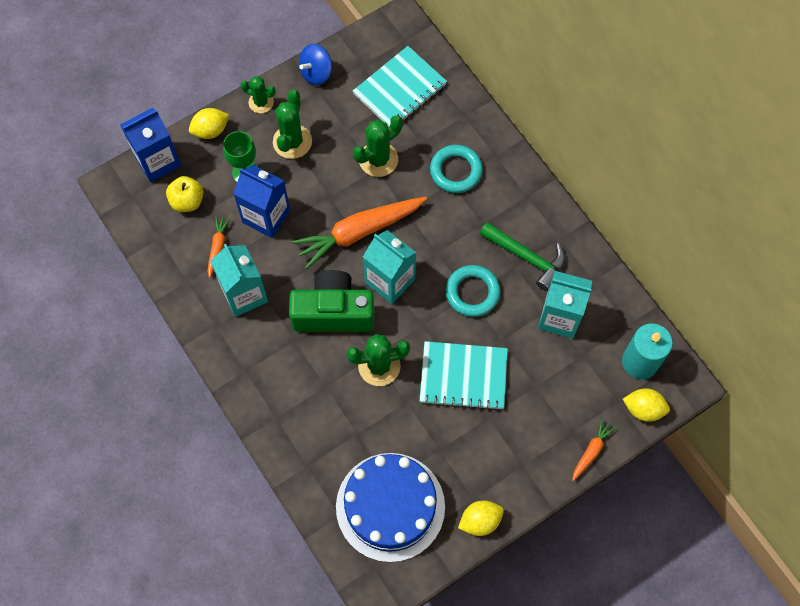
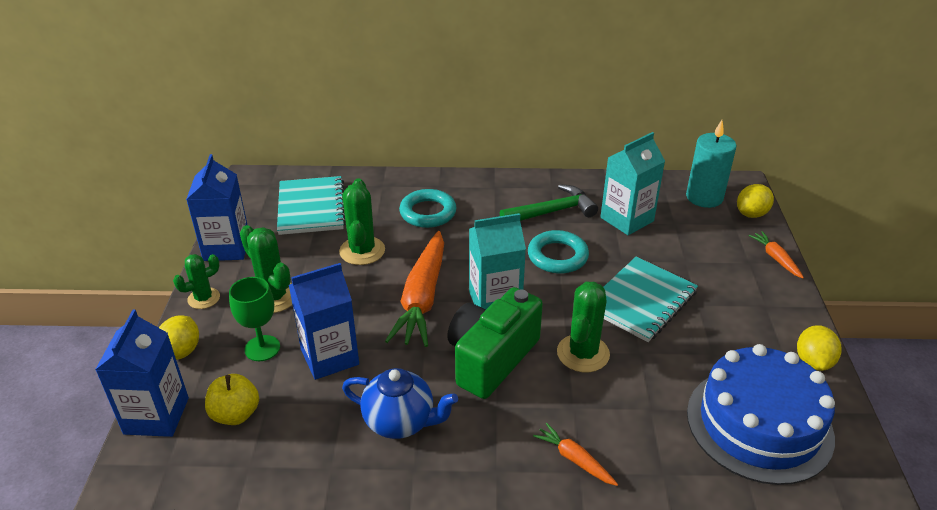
camera: 55 degrees left, 30 degrees down
(218, 247) = (320, 416): orange carrot -> orange carrot (574, 459)
(244, 294) = (400, 422): turquoise carton -> blue teapot
(316, 73) = (226, 248): blue spinning top -> blue carton

